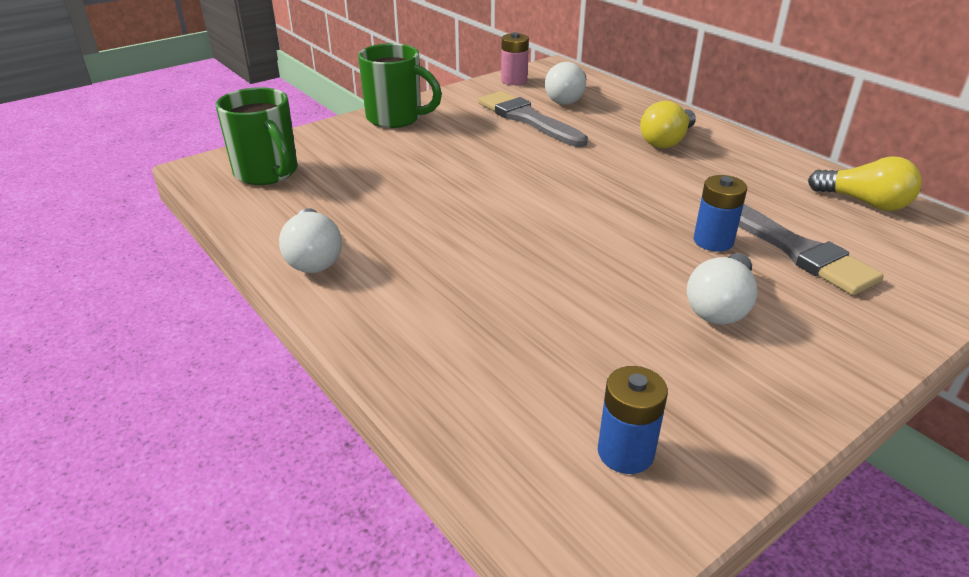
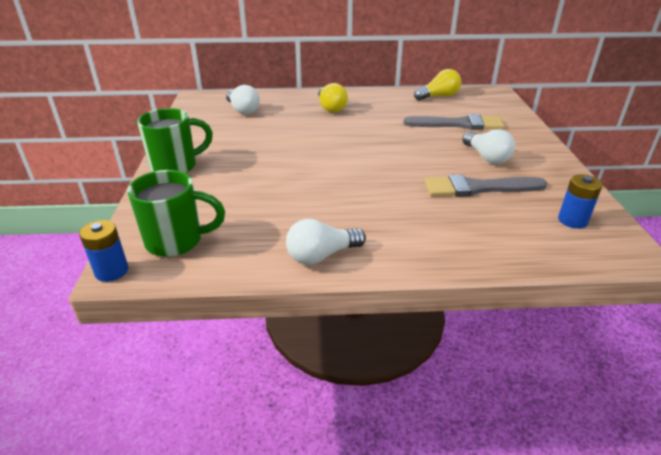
camera: 55 degrees left, 0 degrees up
(313, 257) = (322, 255): white light bulb -> white light bulb turned 135 degrees clockwise
(514, 80) = (192, 114): pink battery -> none
(527, 119) = (249, 129): grey brush -> grey brush (478, 188)
(713, 241) = (434, 137): blue battery -> blue battery (111, 271)

